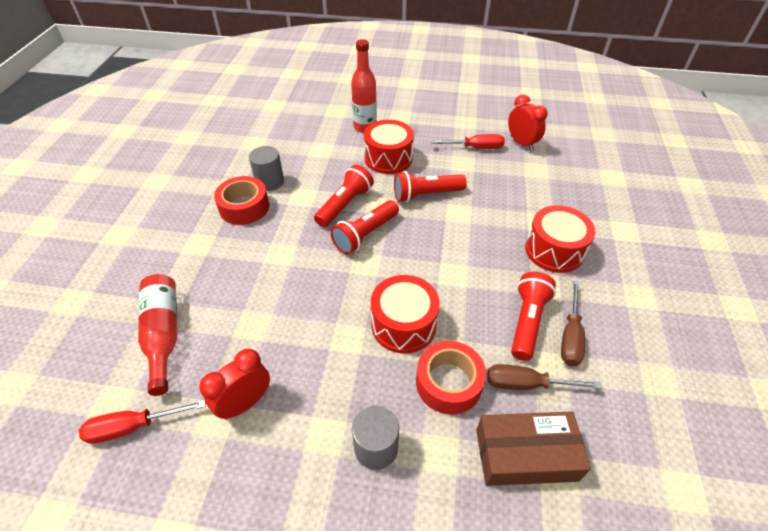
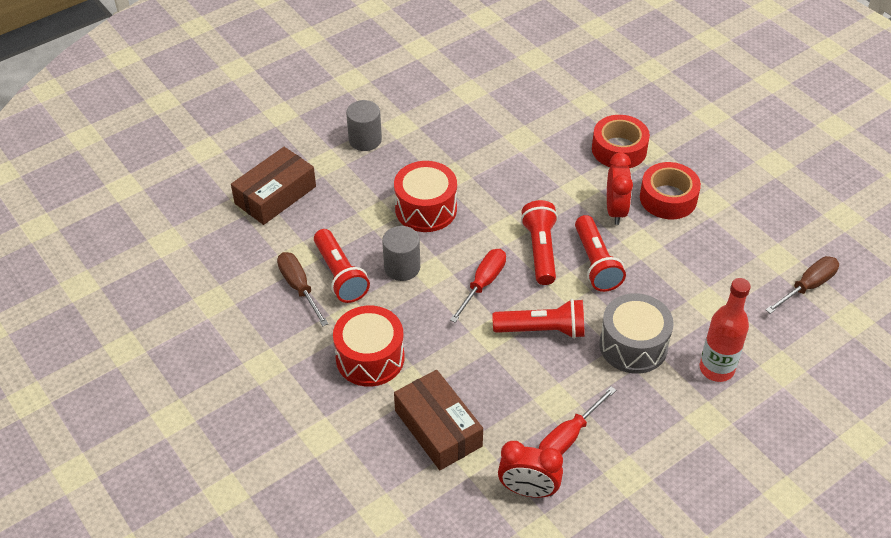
camera: 135 degrees right, 0 degrees up
(133, 427) = (505, 60): red screwdriver -> red screwdriver (483, 284)
(163, 334) = (566, 97): red bottle -> none
(245, 403) = (464, 106): red clock -> red clock (615, 210)
(270, 182) = (690, 234): grey cylinder -> grey cylinder (402, 267)
(388, 158) = (633, 345): red drum -> grey drum
(426, 195) = (543, 330): red flashlight -> red flashlight turned 60 degrees clockwise
(448, 383) = (357, 198): red tape -> red tape (619, 149)
(526, 384) = (305, 232): brown screwdriver -> brown screwdriver (807, 286)
(544, 191) = (438, 428): none -> brown box

